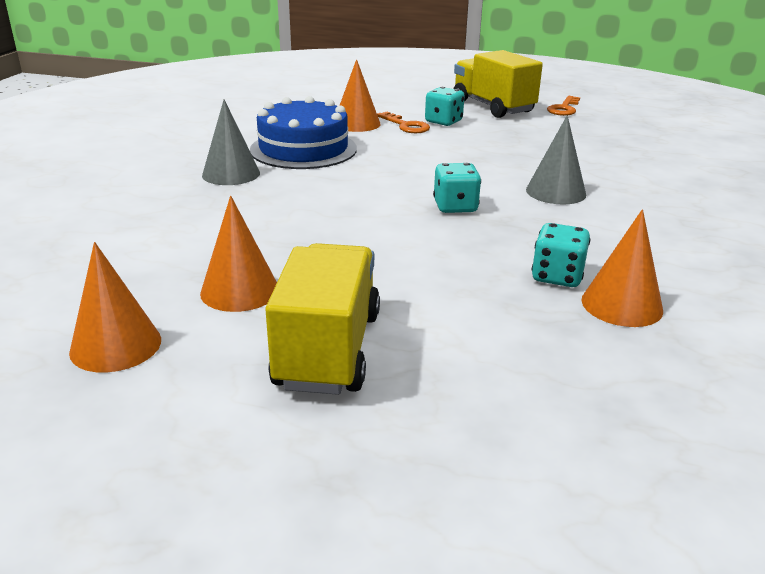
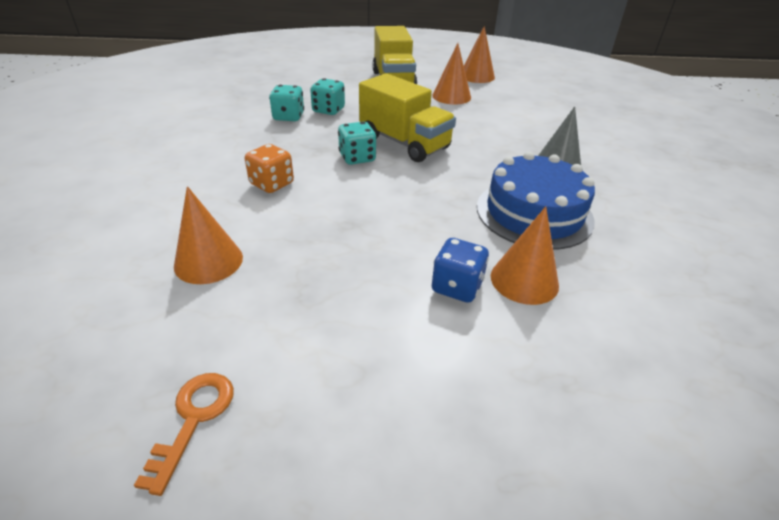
camera: 165 degrees right, 10 degrees up
(406, 126) = (457, 286): orange key -> blue dice
(443, 121) = (410, 310): turquoise dice -> turquoise dice (328, 110)
(492, 107) = (338, 395): yellow truck -> yellow truck (404, 143)
(555, 192) = (272, 184): grey cone -> orange dice
(621, 305) = (257, 107): orange cone -> orange cone (208, 261)

